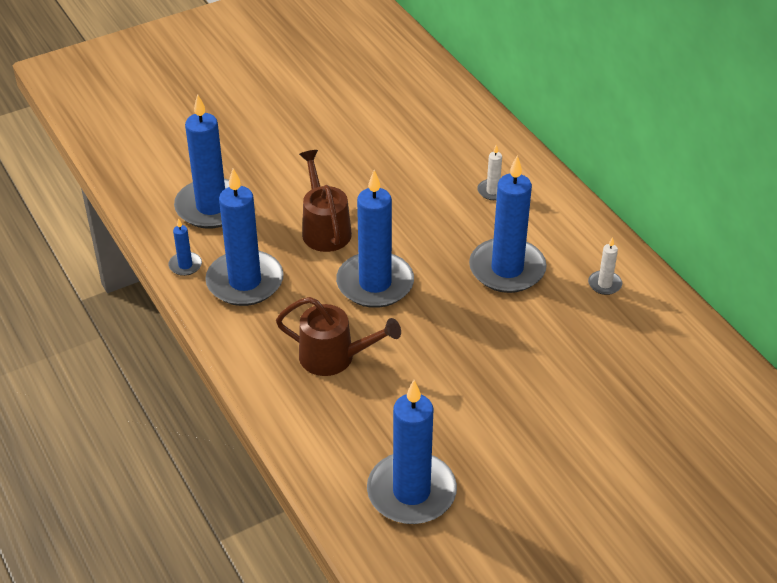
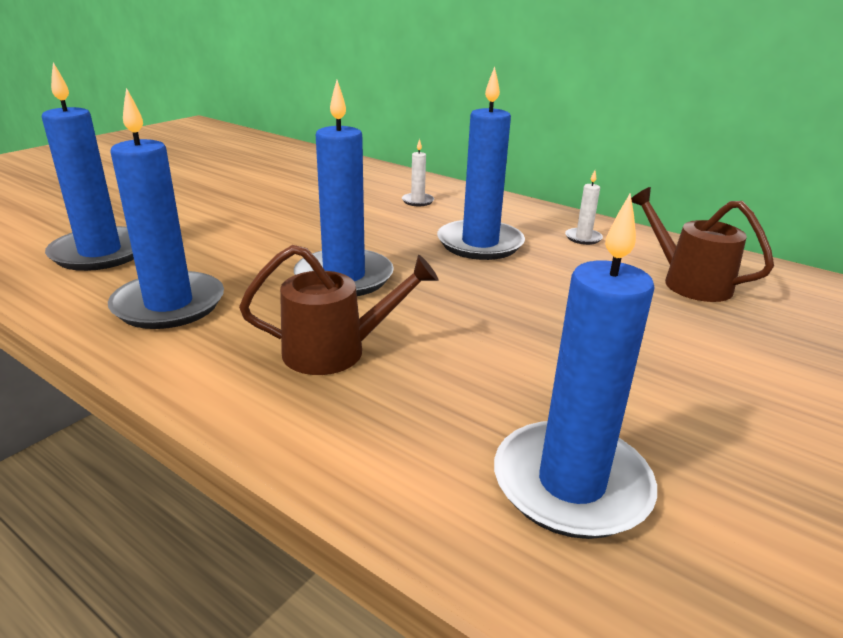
camera: 25 degrees left, 15 degrees down
(185, 265) = (73, 305): blue candle -> none
(324, 228) = (255, 248): brown watering can -> brown watering can (687, 282)

